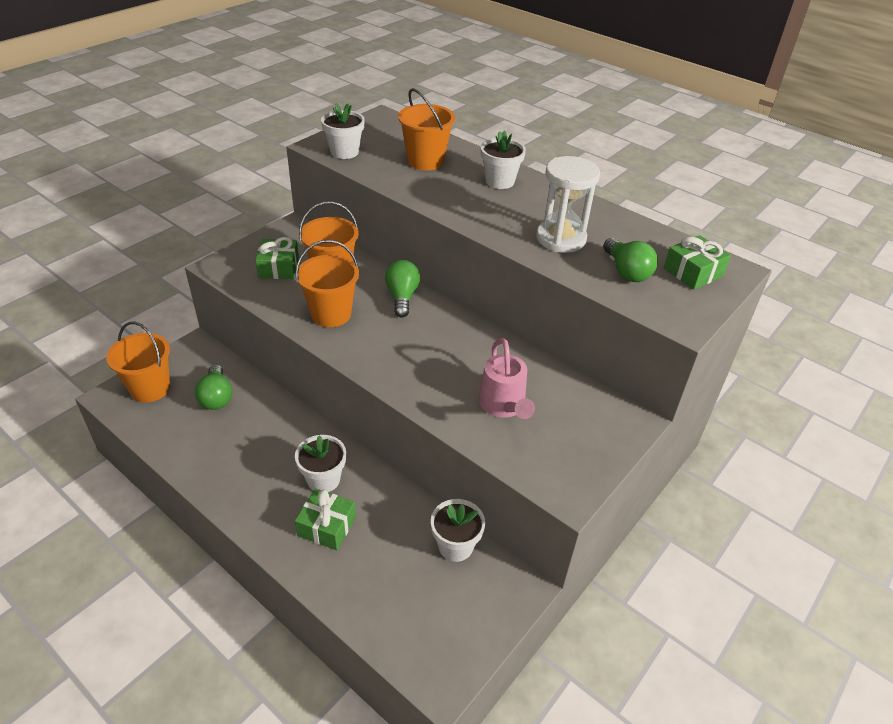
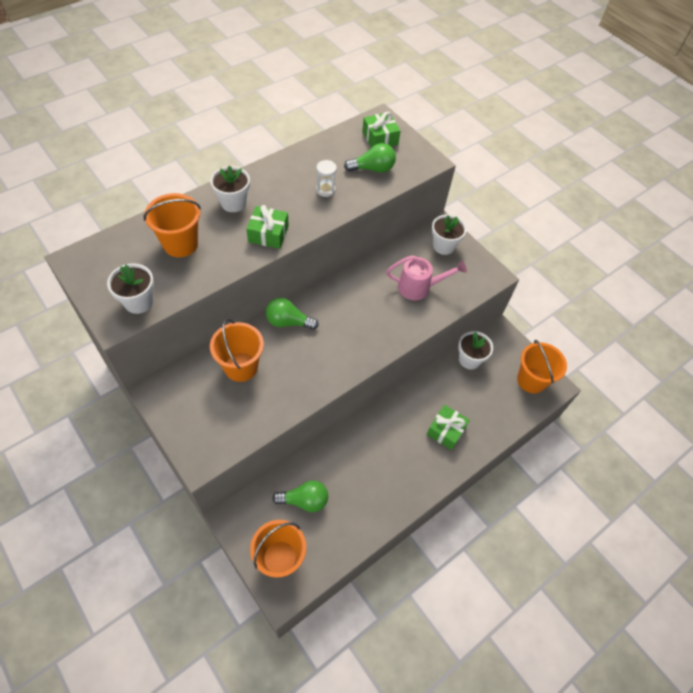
camera: 80 degrees left, 15 degrees up
(279, 267) = (219, 408): green gift -> green gift (268, 234)
(323, 479) = (406, 428): white flower pot -> white flower pot (443, 246)
(331, 314) = (297, 375): orange bucket -> orange bucket (531, 380)
(561, 238) = (325, 190): white hourglass -> white hourglass, size x0.51

